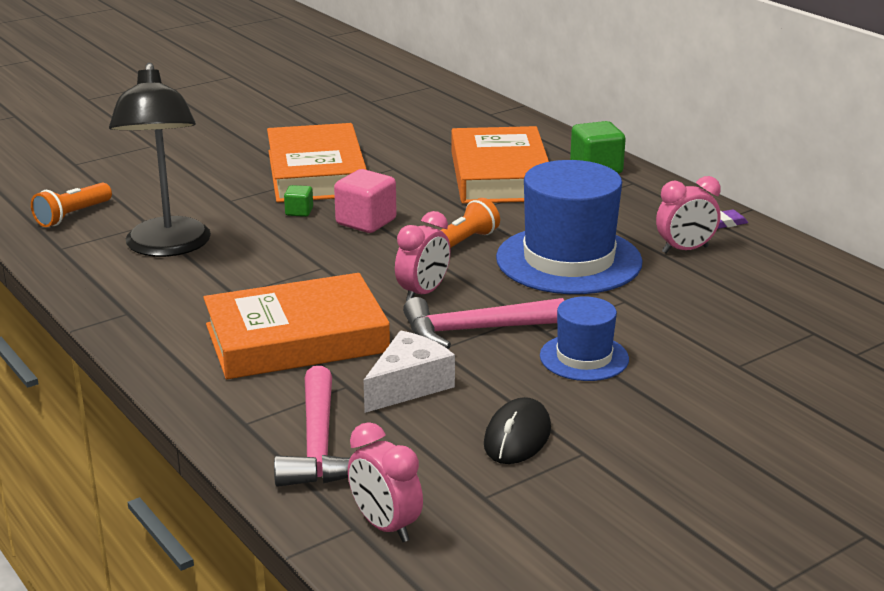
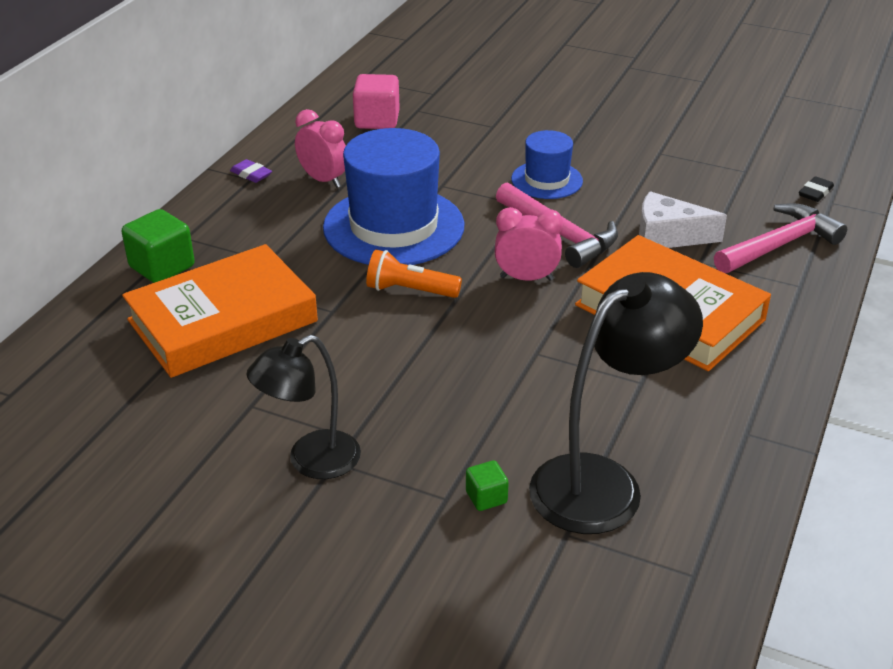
camera: 120 degrees left, 10 degrees up
(72, 216) = (612, 624): orange flashlight -> none
(299, 212) = (430, 425): green cube -> green cube (486, 497)
(317, 173) = (311, 461): orange book -> black lamp
(366, 222) = (415, 366): pink cube -> pink cube (377, 120)
(385, 526) = (815, 192): pink clock -> black eraser
(517, 437) = (672, 177): black mouse -> none

